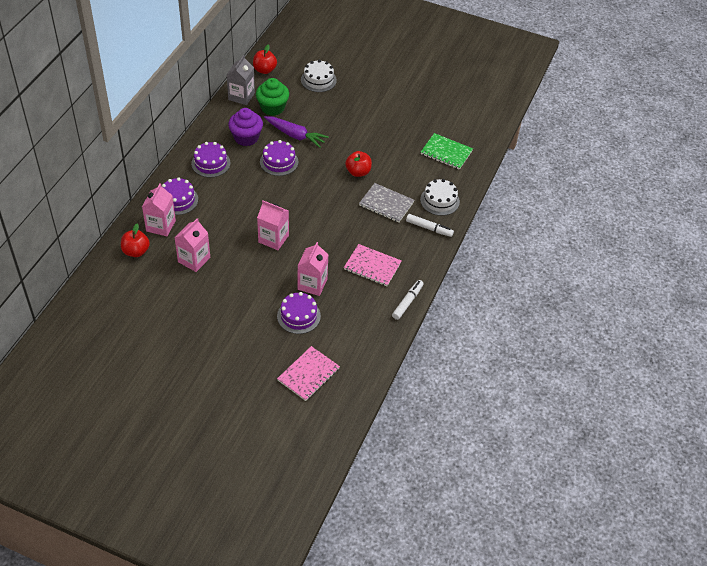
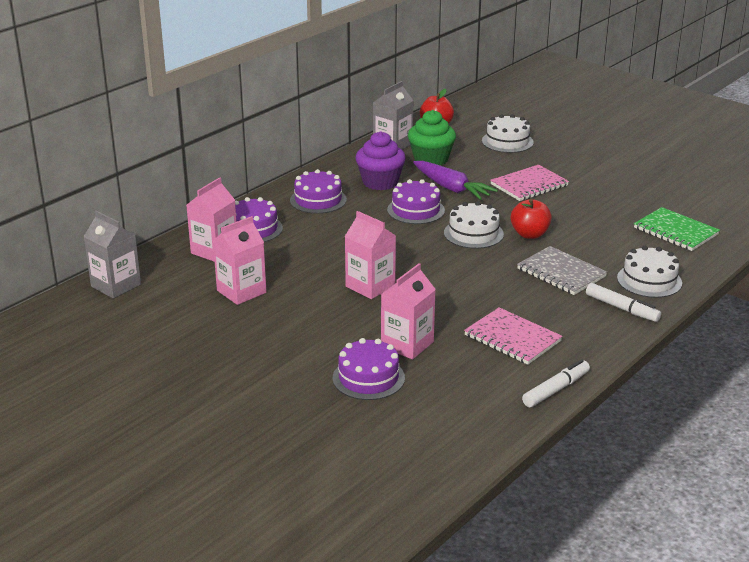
camera: 20 degrees right, 20 degrees down
(109, 270) = (116, 285): none -> grey carton
(136, 251) = (164, 271): red apple -> none
(308, 374) = (351, 453): pink notebook -> pink notebook (529, 185)
(323, 178) = (473, 233): none -> white cake

